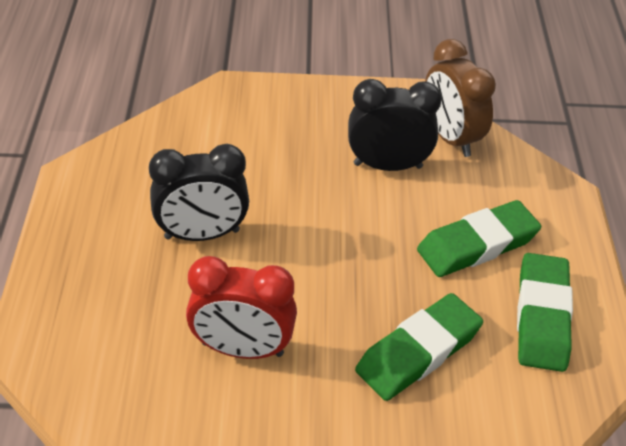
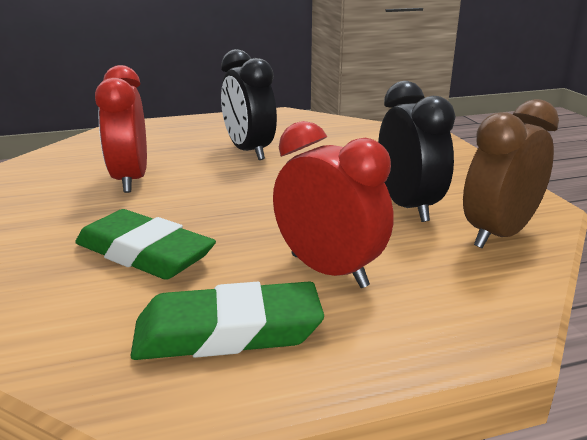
camera: 75 degrees right, 20 degrees down
(477, 244) = (329, 271): green eraser -> red clock

